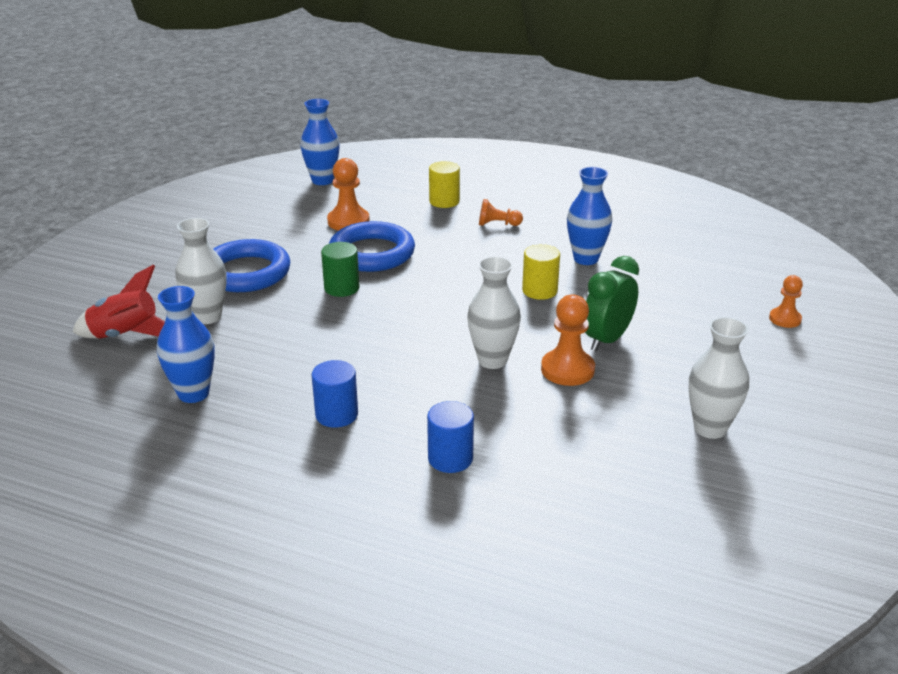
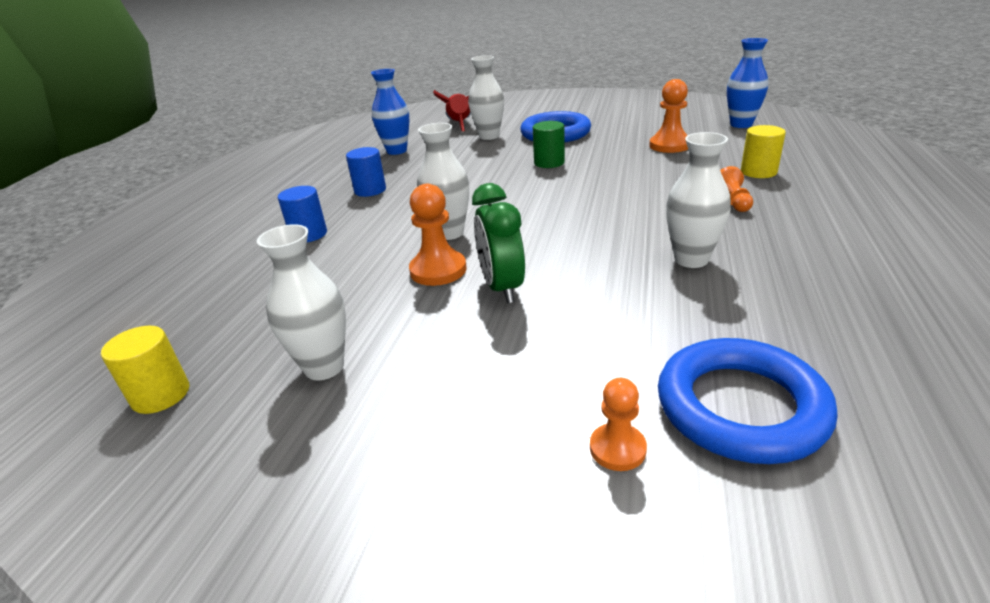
camera: 85 degrees right, 0 degrees up
(372, 253) = (617, 162): blue ring -> blue ring (740, 407)
(539, 291) = (593, 240): yellow cylinder -> yellow cylinder (161, 395)
(586, 259) = (691, 259): blue vase -> white vase
(607, 340) = (502, 288): green clock -> green clock turned 135 degrees counterclockwise

